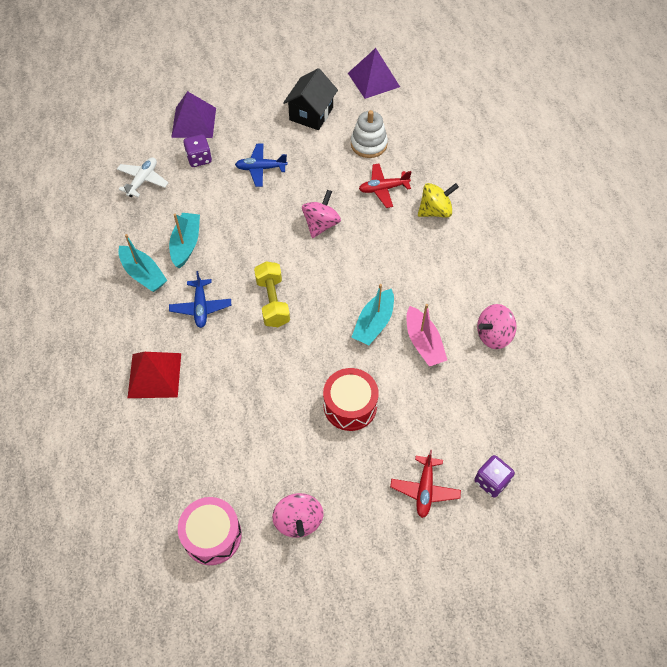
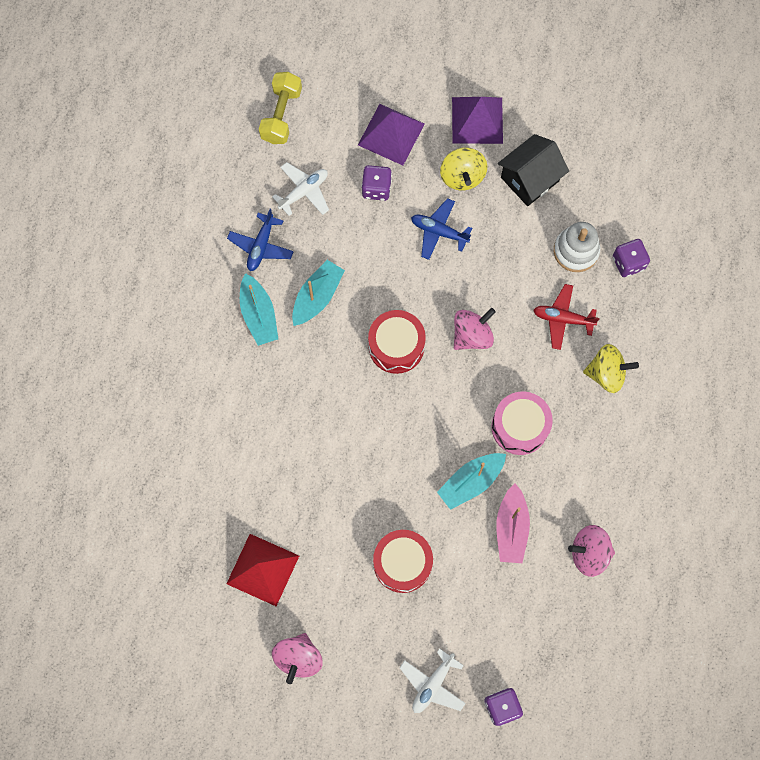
camera: 25 degrees right, 15 degrees up
(154, 375) = (225, 440): red pyramid -> red pyramid (263, 569)
(201, 307) = (301, 382): blue plane -> blue plane (261, 246)
(212, 535) = (213, 634): pink drum -> pink drum (519, 427)
(260, 129) = (462, 176): none -> yellow spinning top
(266, 254) = (396, 346): none -> red drum
(273, 302) = (378, 408): yellow dumbbell -> yellow dumbbell (281, 115)
(373, 80) = (627, 160): purple pyramid -> purple pyramid (477, 120)
(410, 138) = (628, 263): none -> purple dice
(424, 489) = (432, 684): red plane -> white plane

